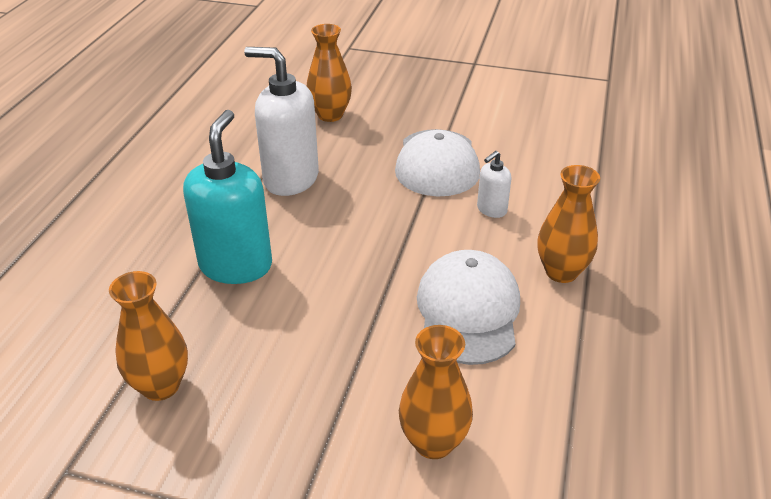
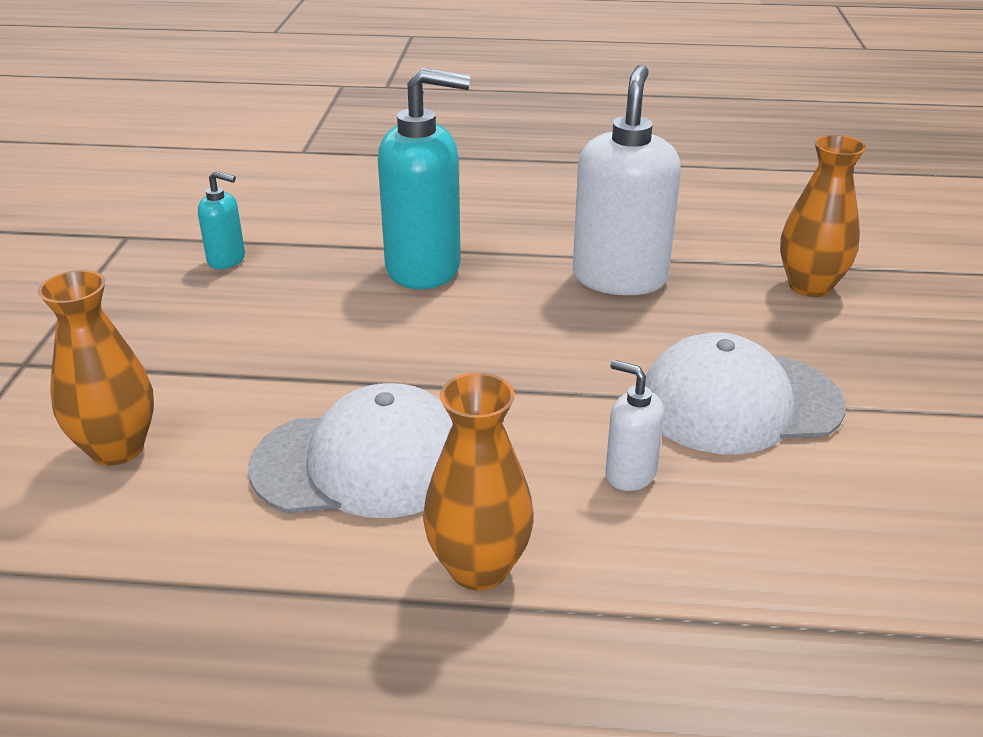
camera: 80 degrees right, 5 degrees down
(160, 386) = (227, 260): orange vase -> turquoise soap dispenser

